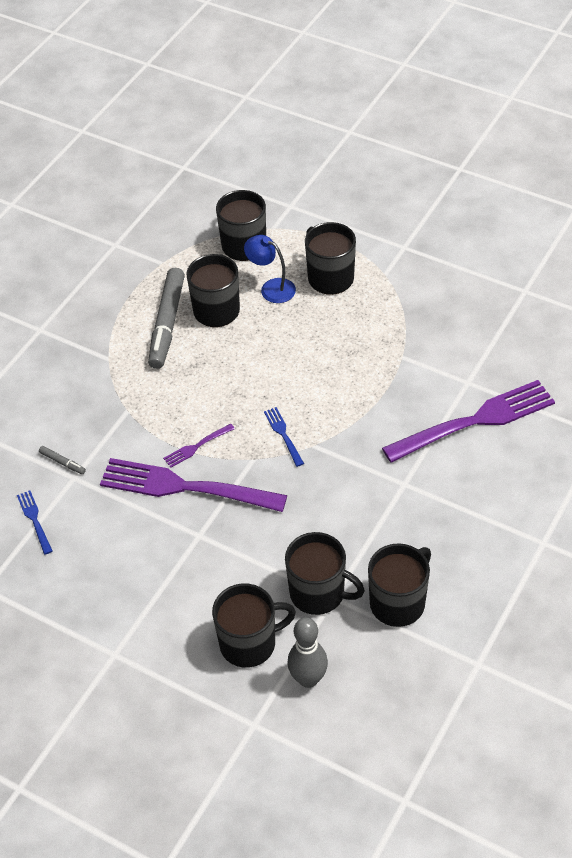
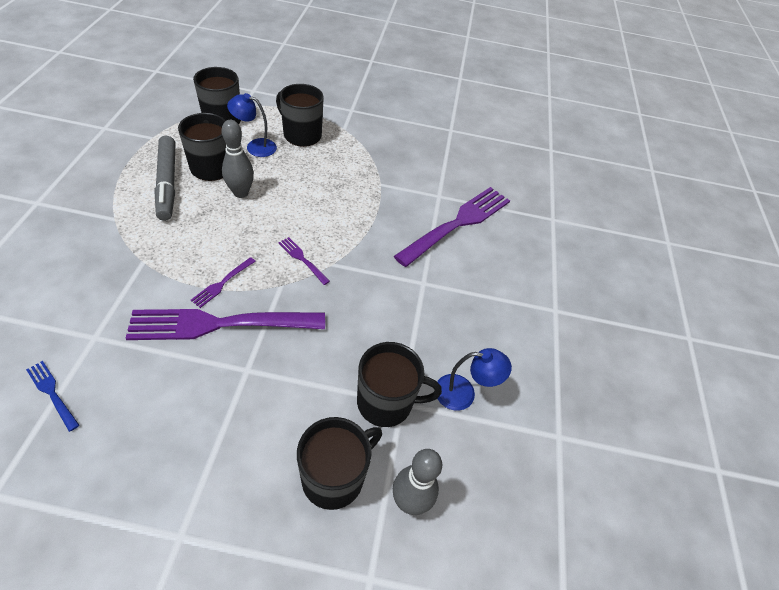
camera: 30 degrees left, 0 degrees up
(62, 462) = (78, 324): grey marker -> none
(240, 346) = (241, 193): none -> grey bowling pin
(283, 434) = (302, 259): blue fork -> purple fork
(398, 603) = (463, 393): black mug -> blue lamp

